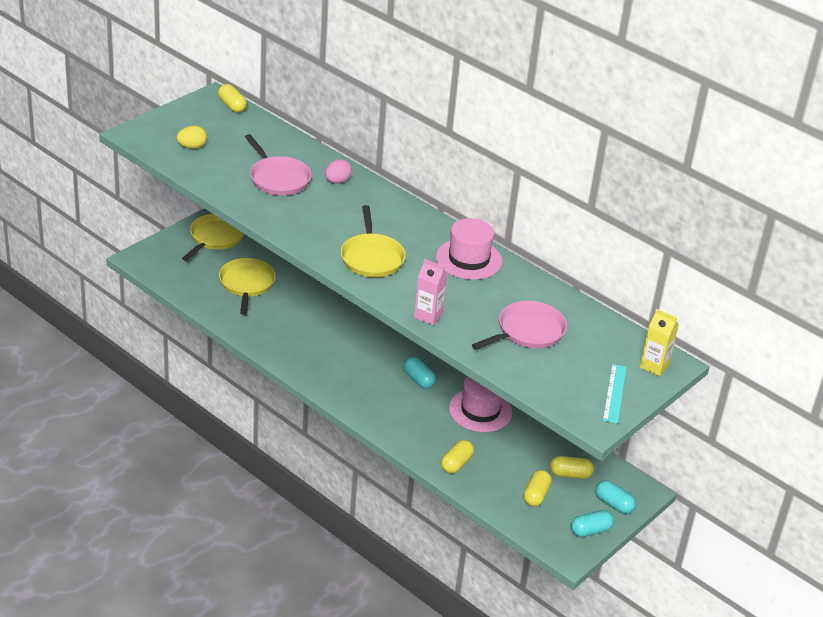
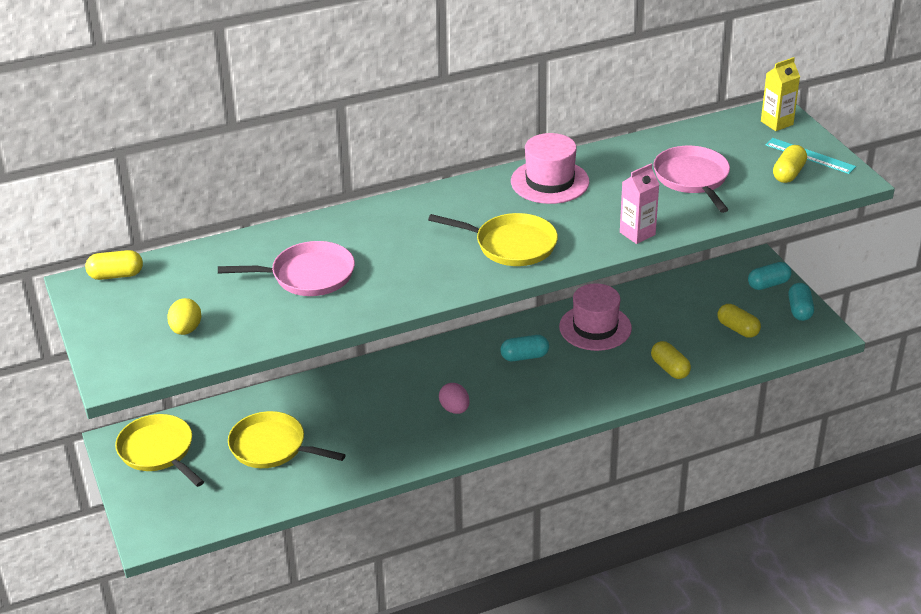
camera: 60 degrees left, 0 degrees up
(337, 181) = (344, 233): pink egg -> pink egg (454, 409)
(570, 474) = (716, 298): yellow capsule -> yellow capsule (788, 174)

